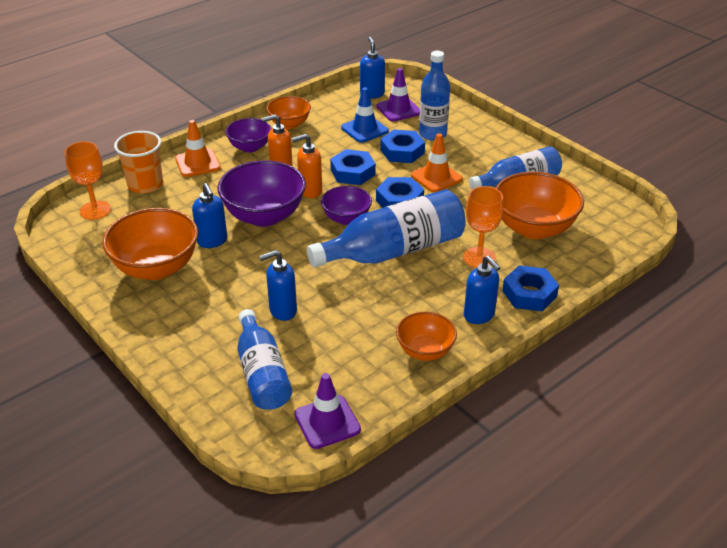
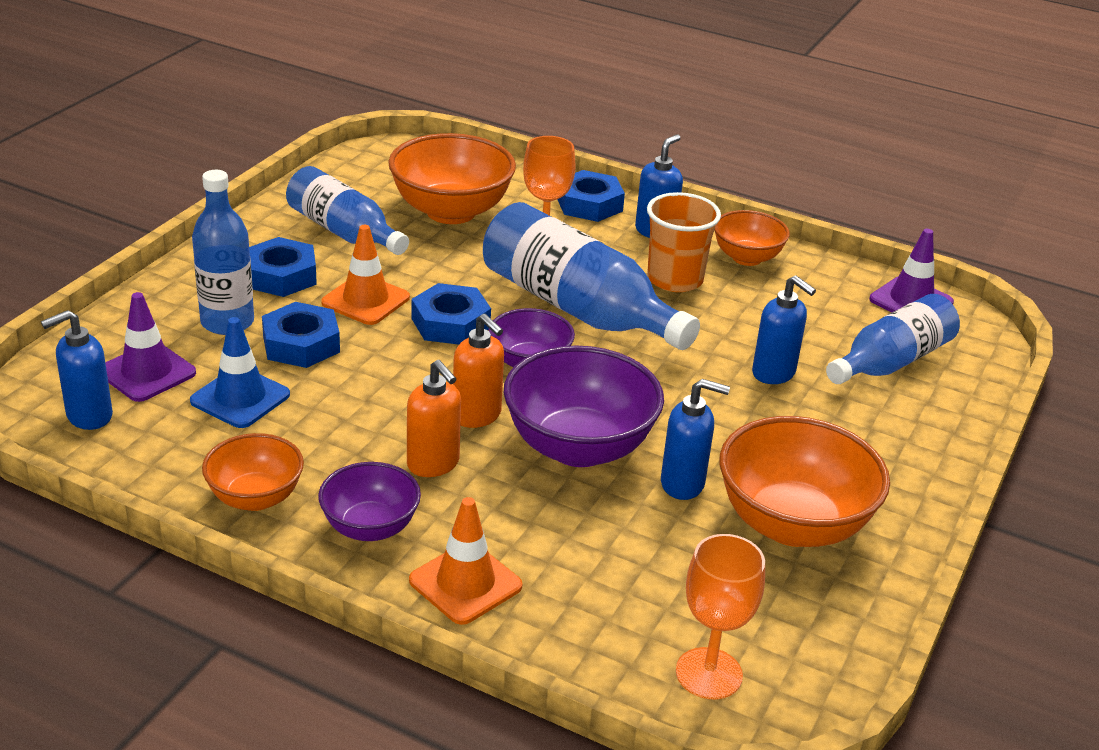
camera: 115 degrees left, 5 degrees down
(145, 184) = (582, 633): orange cup -> orange cup (675, 279)
(212, 241) = (683, 484): blue soap dispenser -> blue soap dispenser turned 60 degrees clockwise
(353, 172) = (394, 383): blue nut -> blue nut (281, 276)

